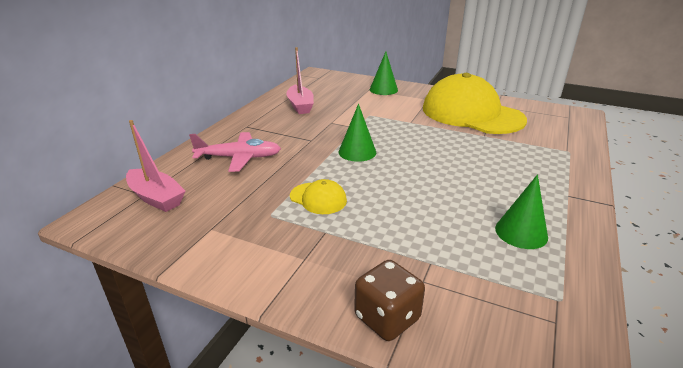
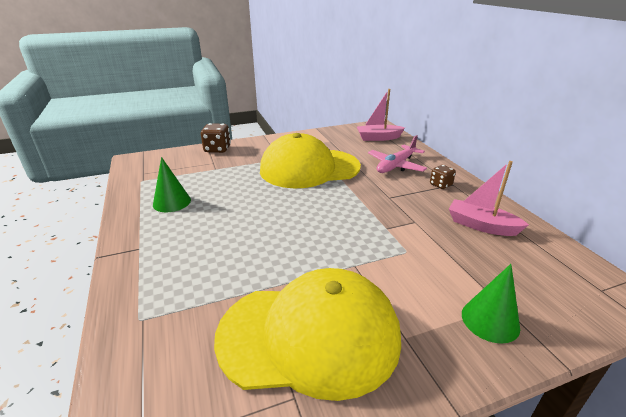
camera: 135 degrees right, 0 degrees up
(255, 129) = (440, 185): none -> brown dice
(318, 198) = (309, 168): yellow cap -> yellow cap, size x2.40
(357, 152) = (341, 205): green cone -> none

